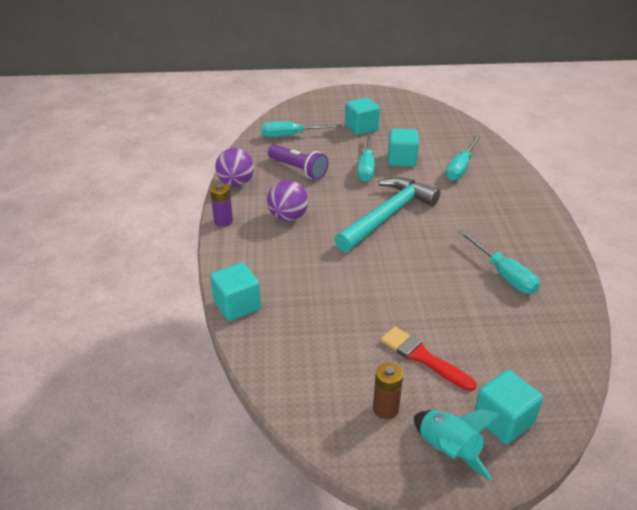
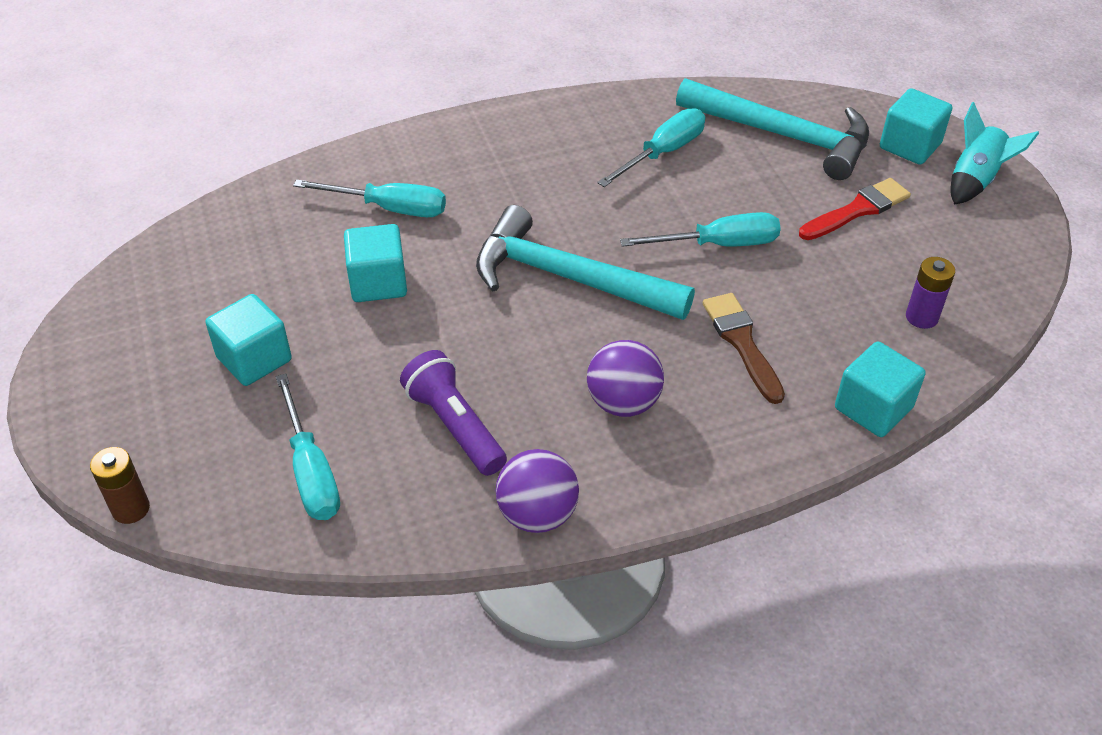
camera: 105 degrees left, 10 degrees up
(223, 221) = (673, 494): purple battery -> purple battery (921, 317)
(298, 170) = (455, 425): purple flashlight -> purple flashlight turned 60 degrees counterclockwise
(312, 267) = (742, 343): none -> brown brush
(366, 168) = (420, 326): turquoise screwdriver -> turquoise screwdriver (718, 244)
(385, 409) = (954, 230): brown battery -> brown battery (131, 509)
(422, 357) = (857, 210): red brush -> red brush turned 150 degrees counterclockwise
(521, 342) = (783, 136): none -> turquoise hammer

